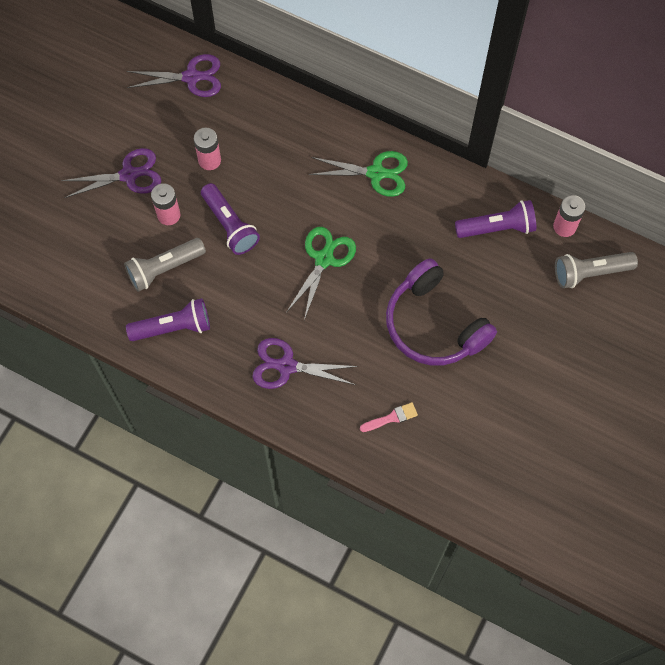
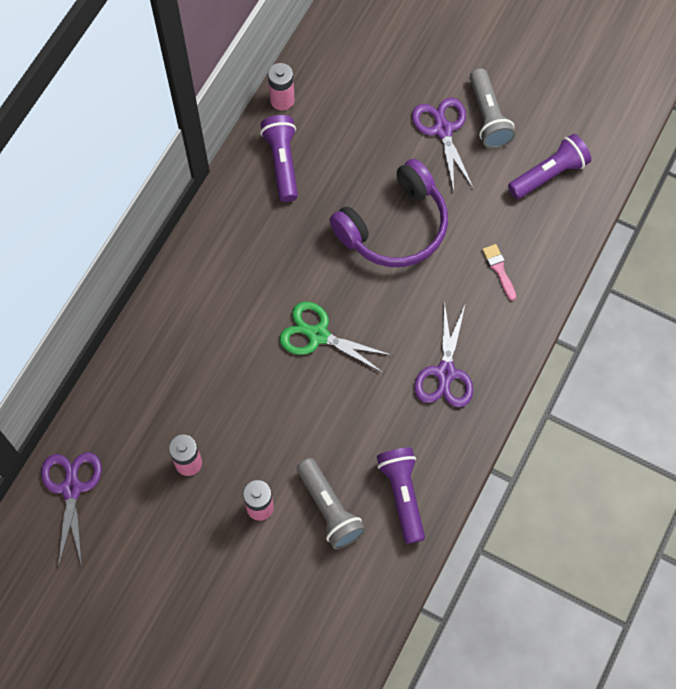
camera: 90 degrees left, 0 degrees up
(129, 175) = (204, 557): purple scissors -> purple scissors (442, 130)
(230, 225) = (275, 437): purple flashlight -> purple flashlight (549, 174)
(376, 173) = (212, 280): green scissors -> none
(590, 273) = (335, 80): grey flashlight -> grey flashlight (488, 117)

